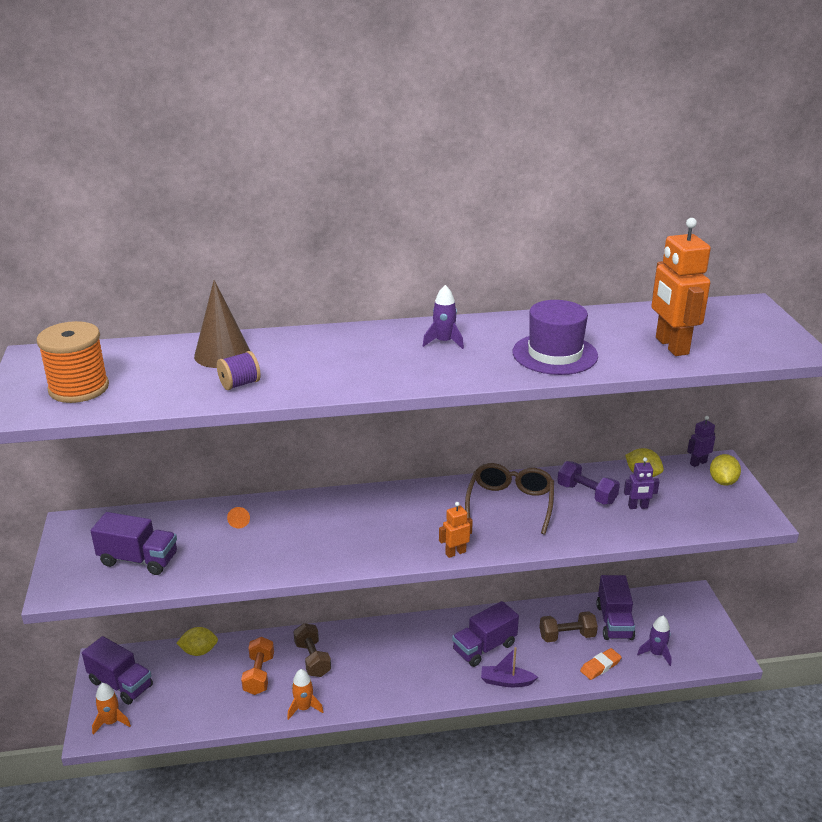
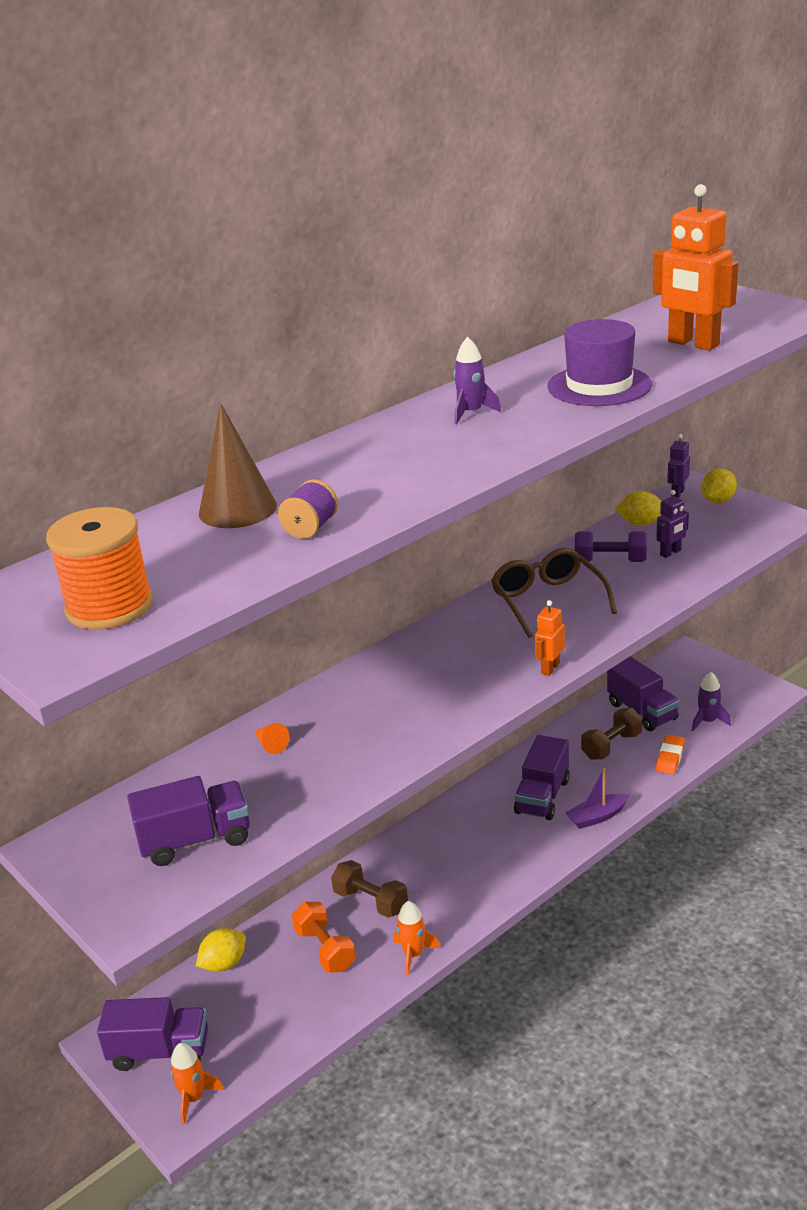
camera: 30 degrees left, 0 degrees up
(722, 482) = (717, 501): yellow lemon -> yellow lemon turned 60 degrees clockwise

